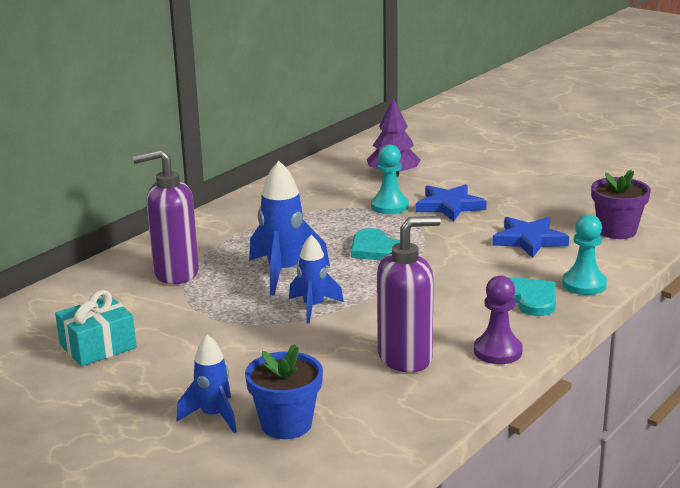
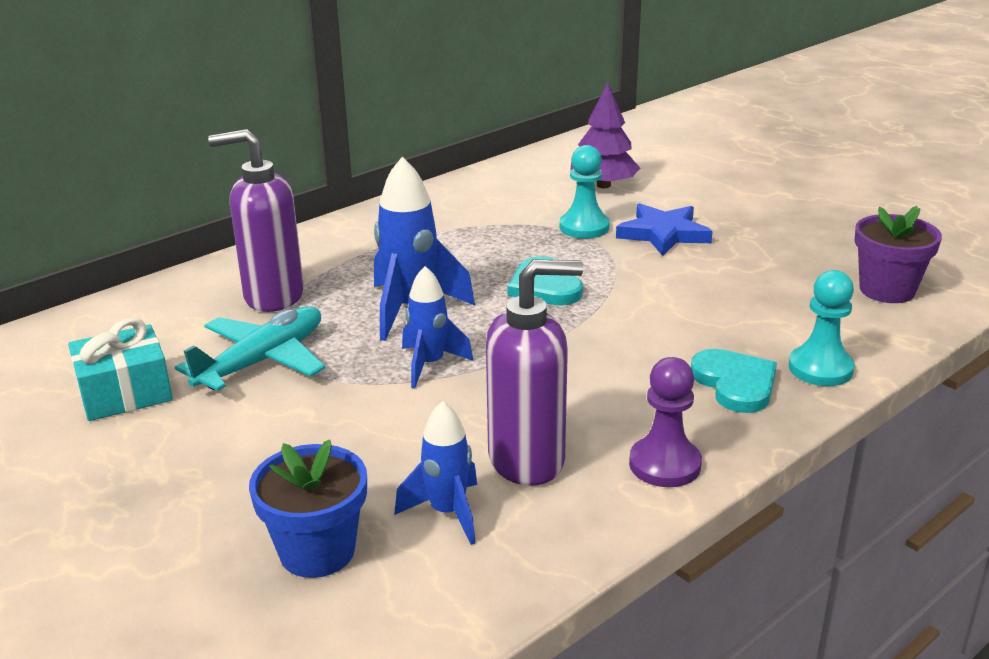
camera: 10 degrees right, 5 degrees up
(190, 316) = (262, 361): none -> turquoise plane
(213, 416) = (223, 524): blue rocket -> blue rocket (447, 513)
(529, 240) = (758, 293): blue star -> none

